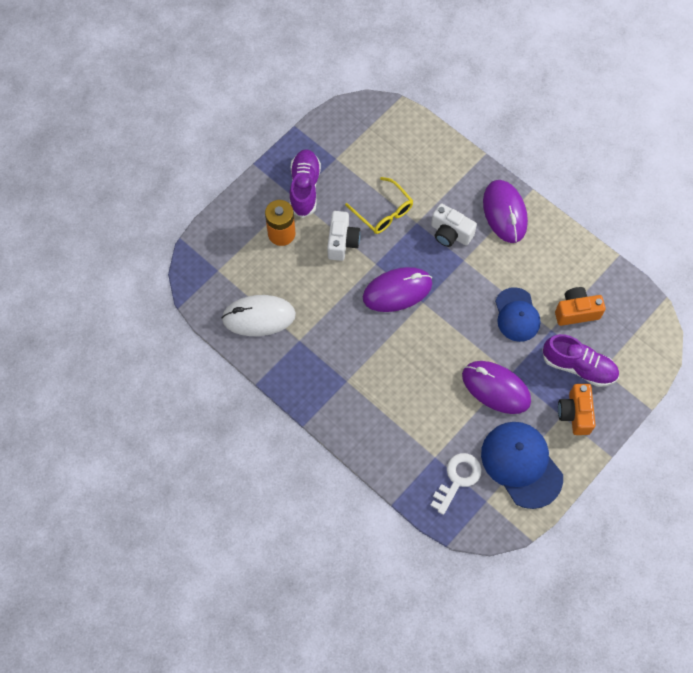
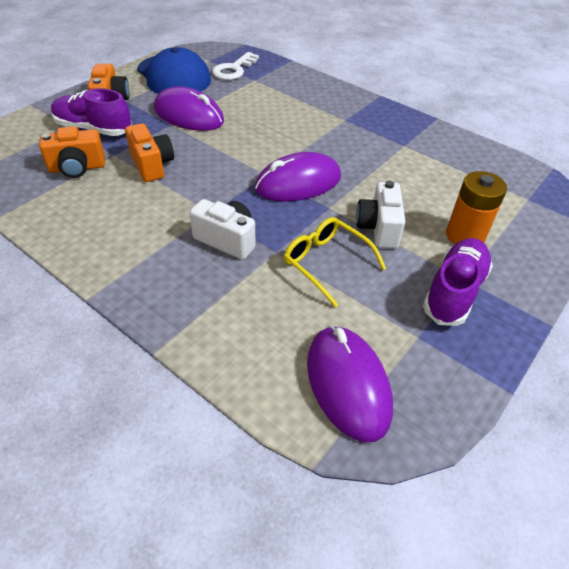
camera: 175 degrees right, 20 degrees down
(259, 317) = (457, 161): white mouse -> none
(304, 188) = (454, 291): purple shoe -> purple shoe turned 150 degrees counterclockwise
(504, 212) = (141, 265): purple mouse -> purple mouse (348, 384)
(517, 315) = (152, 165): blue cap -> orange camera

